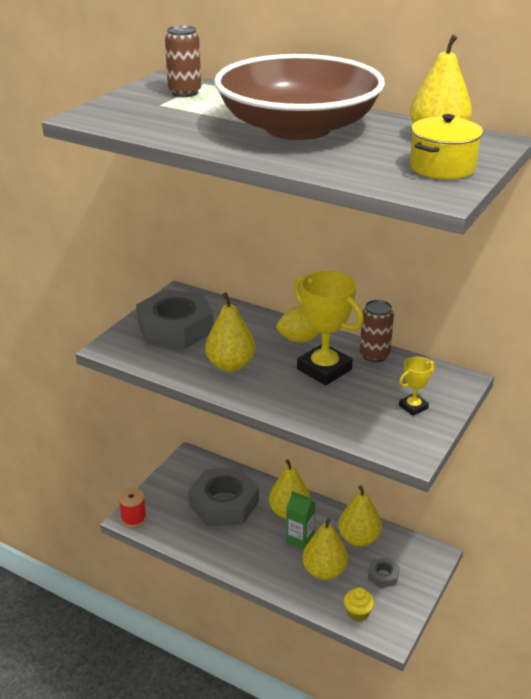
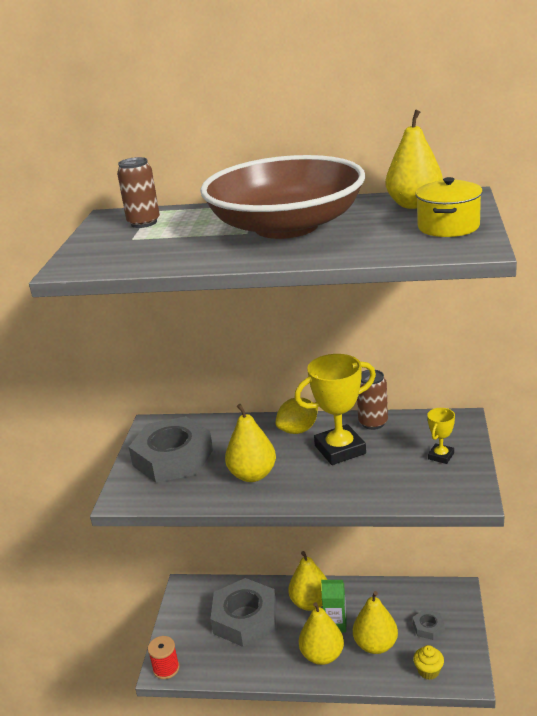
camera: 20 degrees left, 5 degrees down
(324, 369) = (340, 449): yellow trophy -> yellow trophy turned 45 degrees counterclockwise
(358, 538) = (386, 602): yellow pear -> yellow pear (322, 655)

